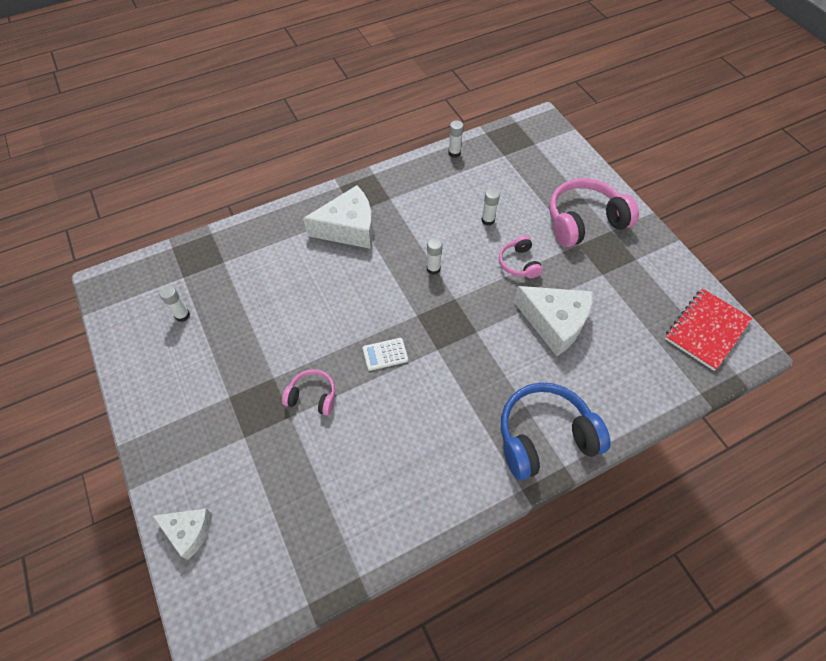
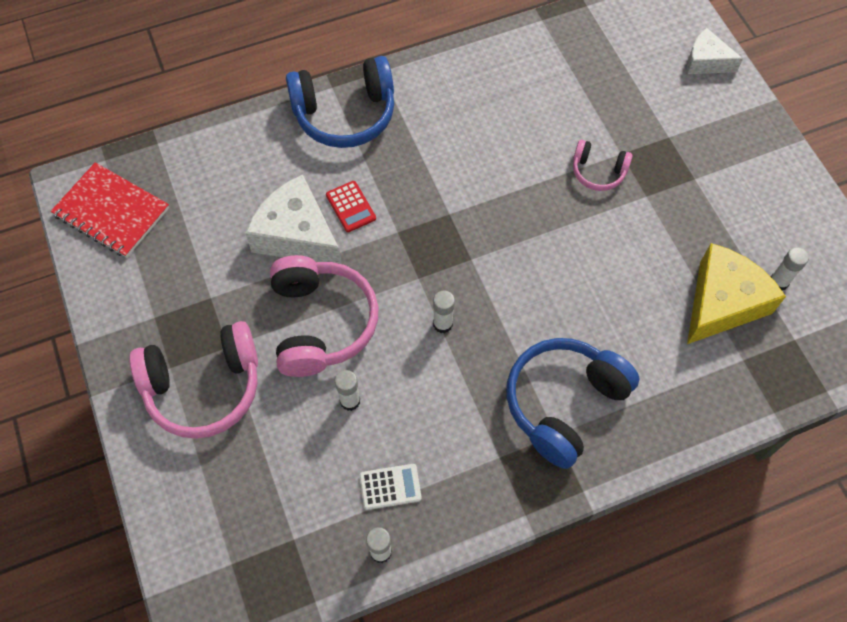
camera: 175 degrees left, 5 degrees up
(229, 297) = (722, 302): none -> yellow cheese
(348, 228) = (564, 404): white cheese -> blue headphones
(385, 354) = (513, 212): white calculator -> white calculator (390, 487)
(518, 349) = (350, 207): none -> red calculator
(519, 263) = (320, 323): pink headphones -> pink headphones, size x1.91
(706, 330) = (111, 212): red notebook -> red notebook turned 75 degrees clockwise

